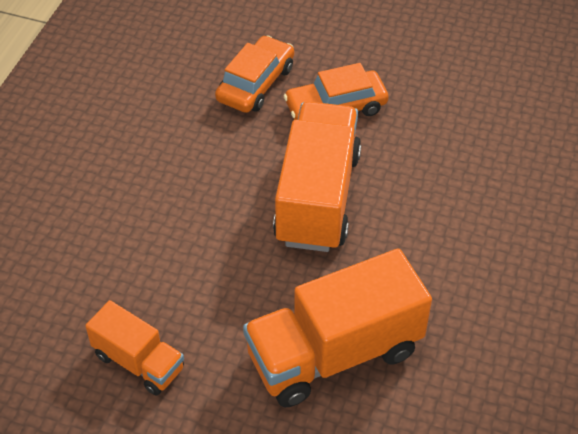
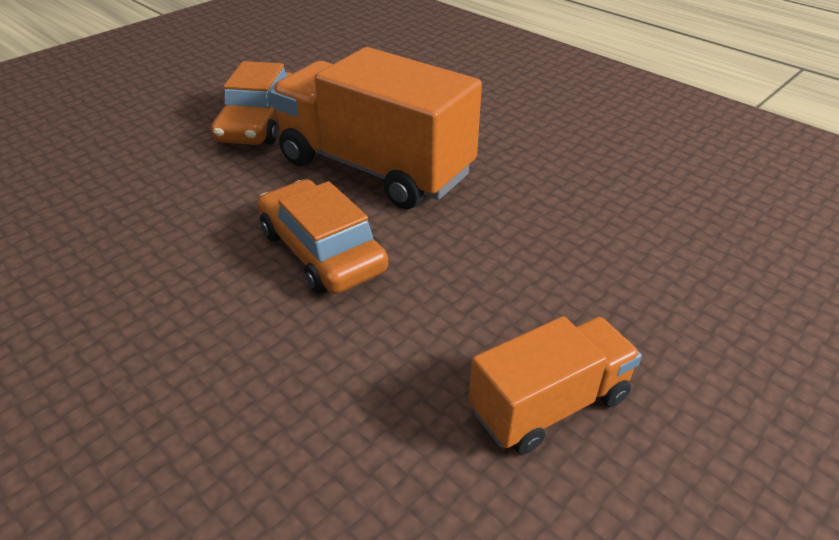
camera: 65 degrees left, 10 degrees down
(256, 84) = (157, 161): orange car -> orange car (322, 251)
(334, 353) = (607, 218): orange truck -> none

